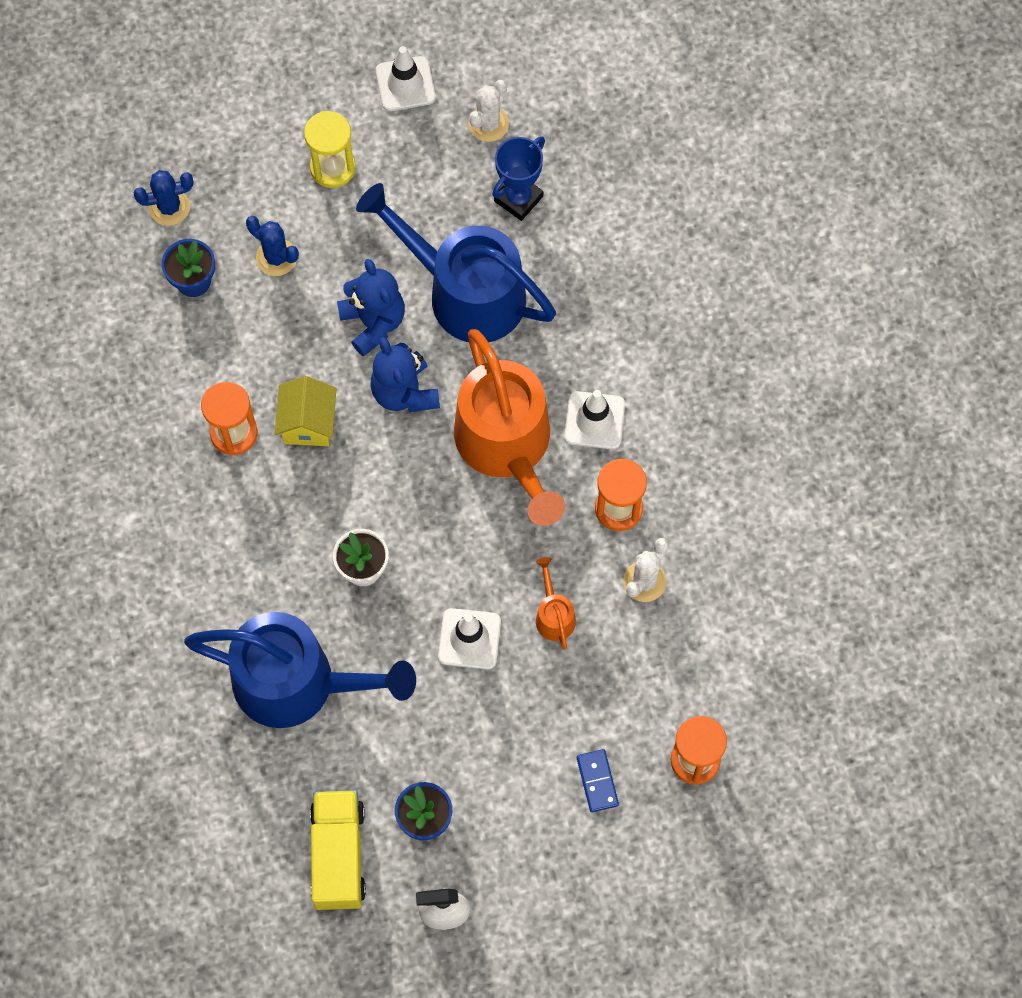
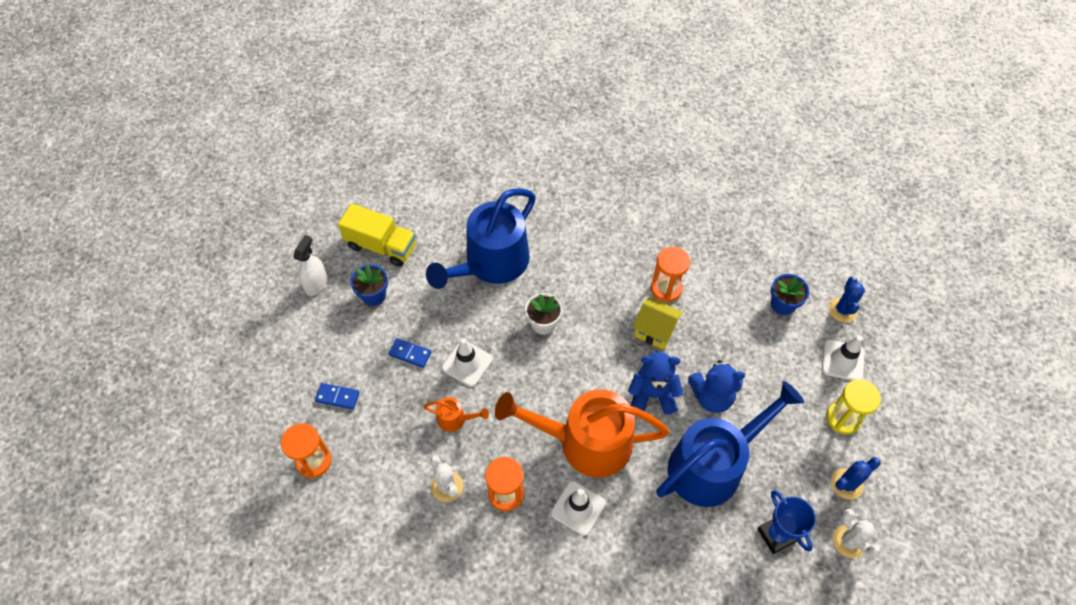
camera: 115 degrees right, 10 degrees down
(276, 257) = (783, 357): blue cactus -> blue cactus (846, 484)
(405, 84) = (901, 496): white traffic cone -> white traffic cone (842, 360)
(490, 721) = (410, 354): none -> blue domino

